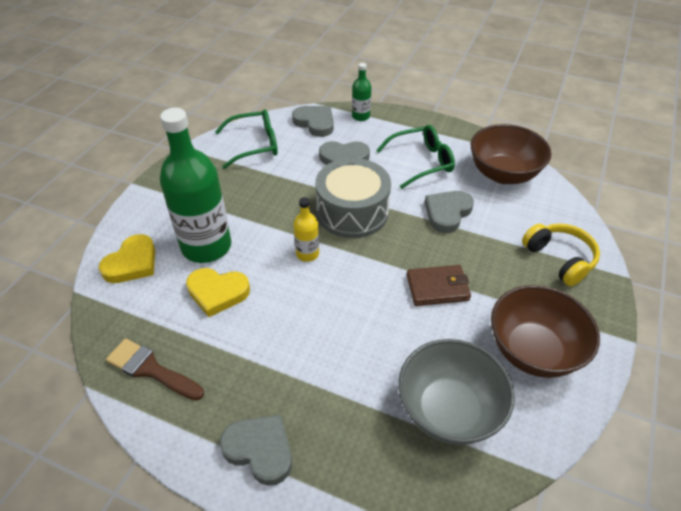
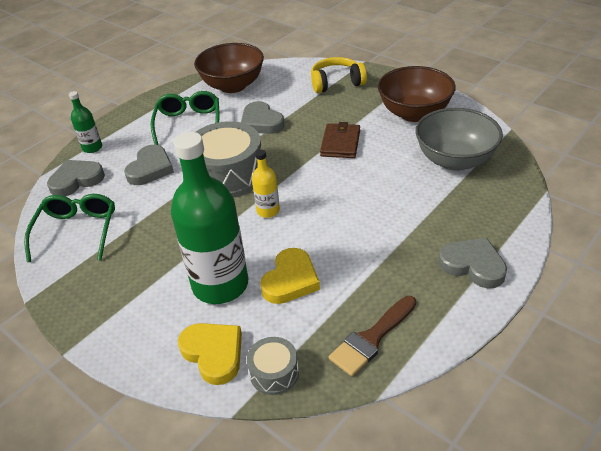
camera: 70 degrees left, 5 degrees down
(112, 306) = (274, 373): none -> grey drum
(260, 450) = (473, 265): grey heart -> grey heart turned 75 degrees clockwise

